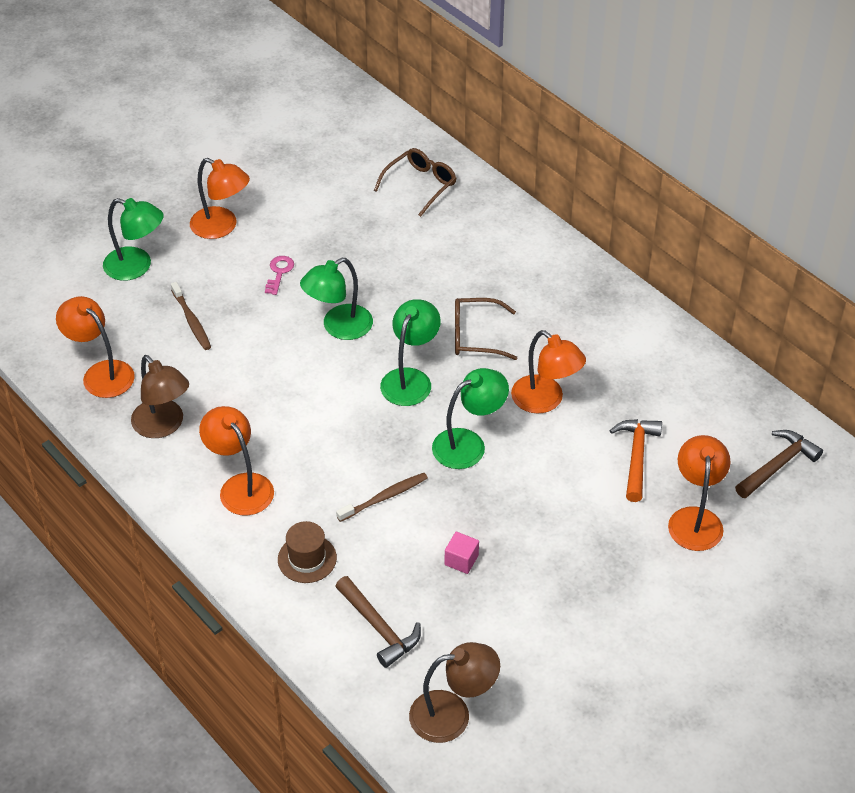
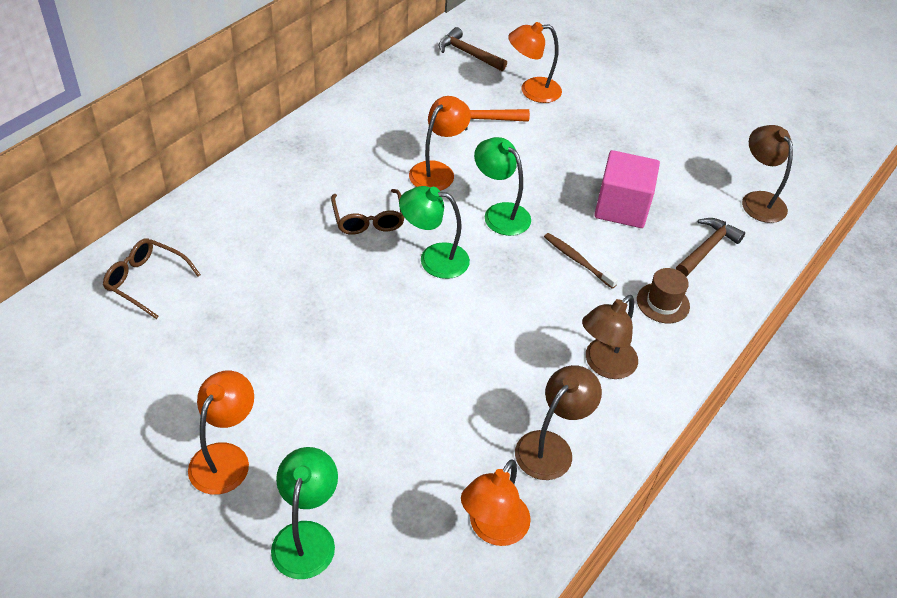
camera: 105 degrees left, 0 degrees up
(191, 321) = (391, 455): brown toothbrush -> none
(240, 486) = (604, 365): orange lamp -> brown lamp
(279, 273) = (300, 385): pink key -> none
(339, 327) = (376, 321): green lamp -> none
(461, 560) = (621, 207): pink cube -> pink cube, size x2.30

